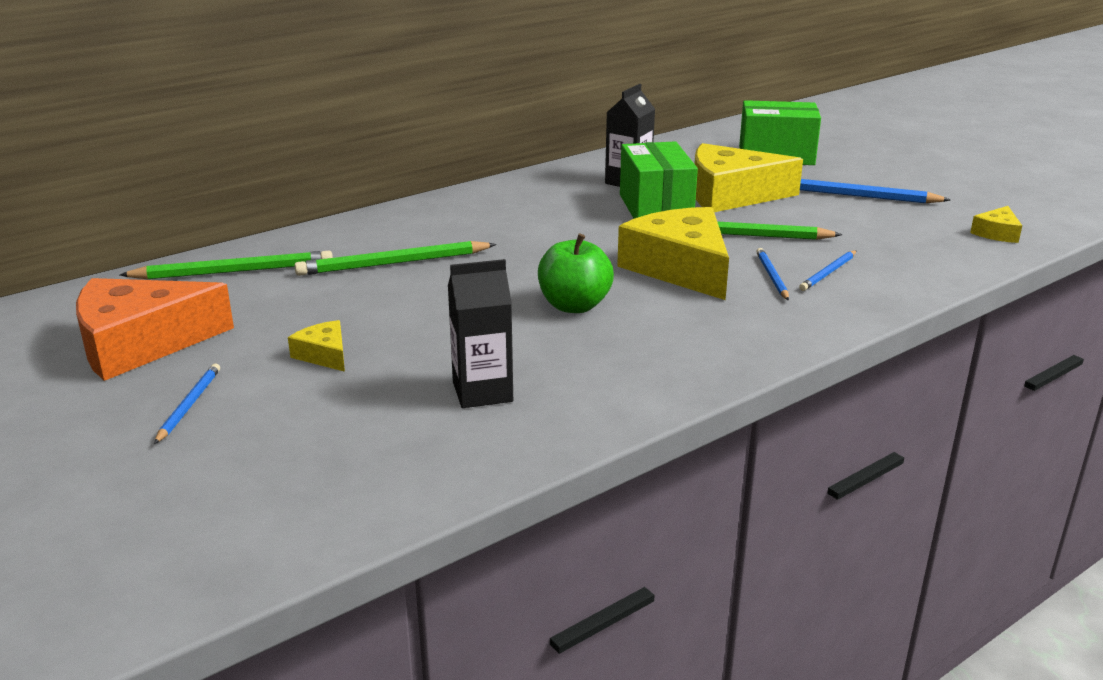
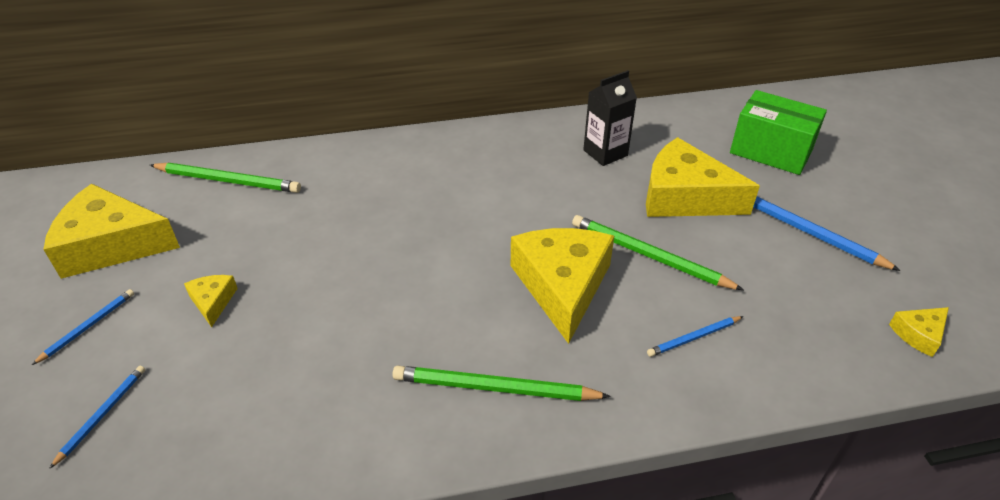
camera: 25 degrees right, 15 degrees up
(140, 343) = (111, 244): orange cheese -> yellow cheese
(393, 263) = (342, 206): green pencil -> green pencil (495, 388)
(482, 392) = (285, 392): black carton -> none
(574, 306) = (436, 307): green apple -> none
(655, 207) = (602, 195): green box -> none
(771, 276) = (635, 325): blue pencil -> blue pencil (102, 415)

